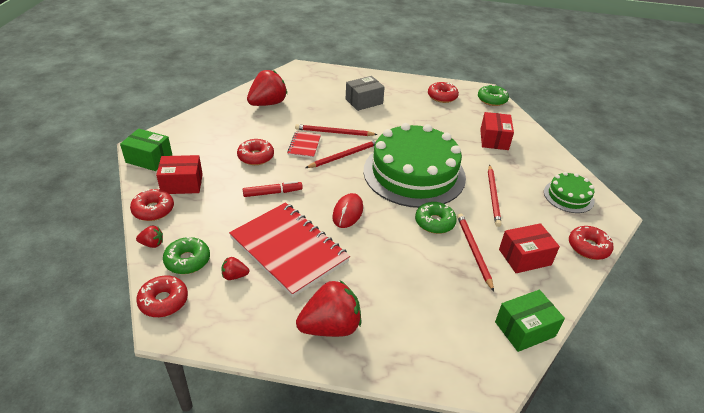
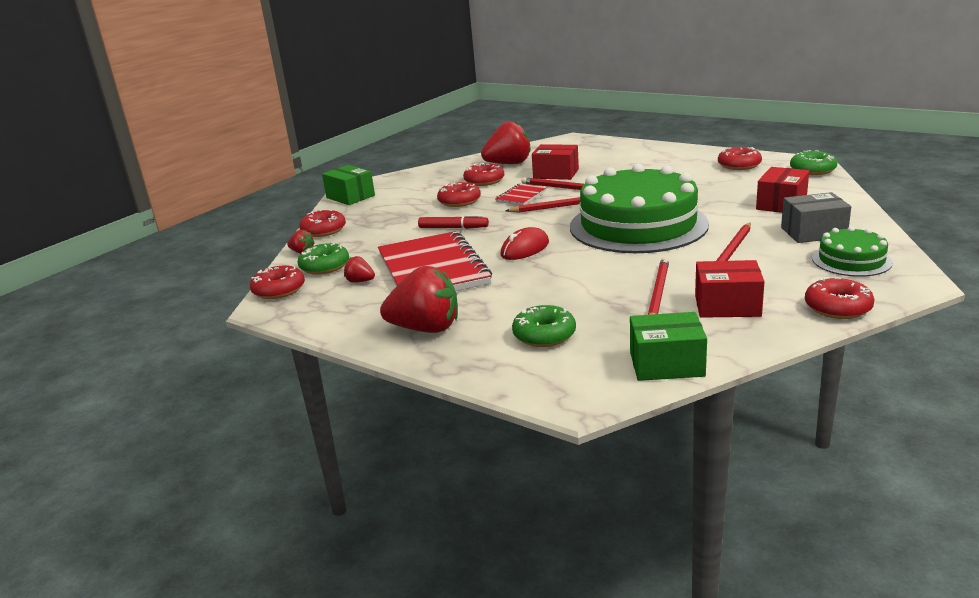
camera: 30 degrees right, 15 degrees down
(182, 184) = (366, 215): red box -> red box (556, 174)
(260, 128) = (484, 181): none -> red donut
(364, 101) = (627, 166): grey box -> grey box (813, 232)
(434, 222) = (627, 265): green donut -> green donut (544, 335)

